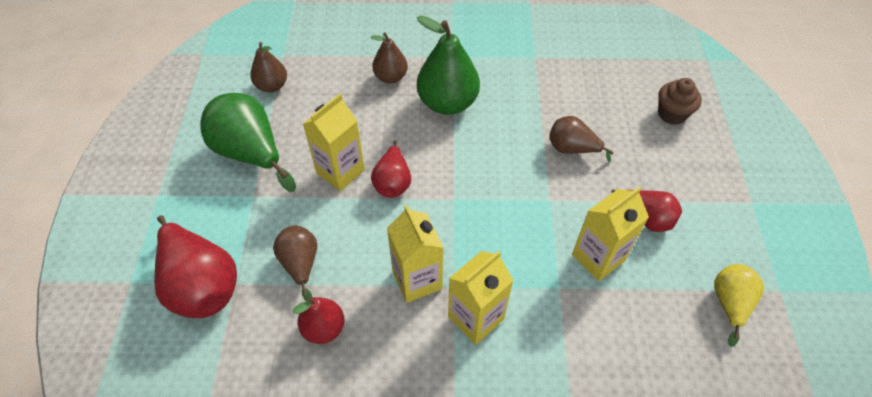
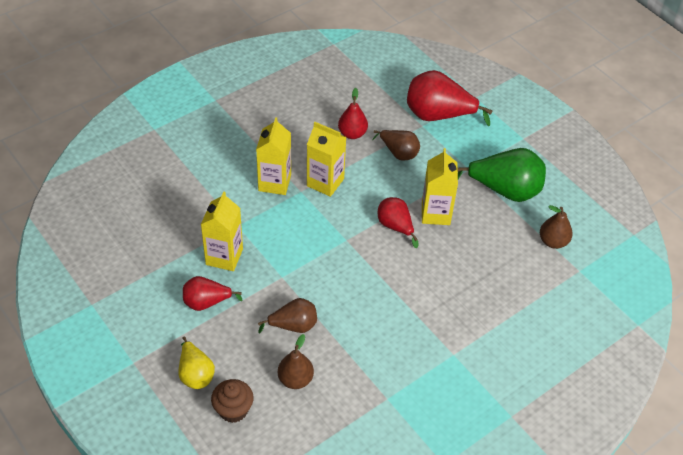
camera: 140 degrees right, 5 degrees down
(390, 77) = (480, 302): brown pear -> brown pear (295, 379)
(447, 103) = (416, 307): green pear -> none
(729, 303) = (123, 276): yellow pear -> yellow pear (195, 374)

